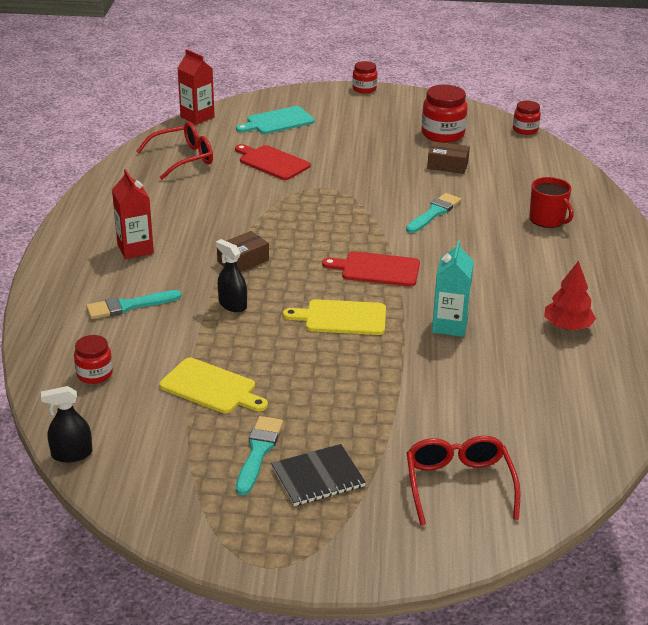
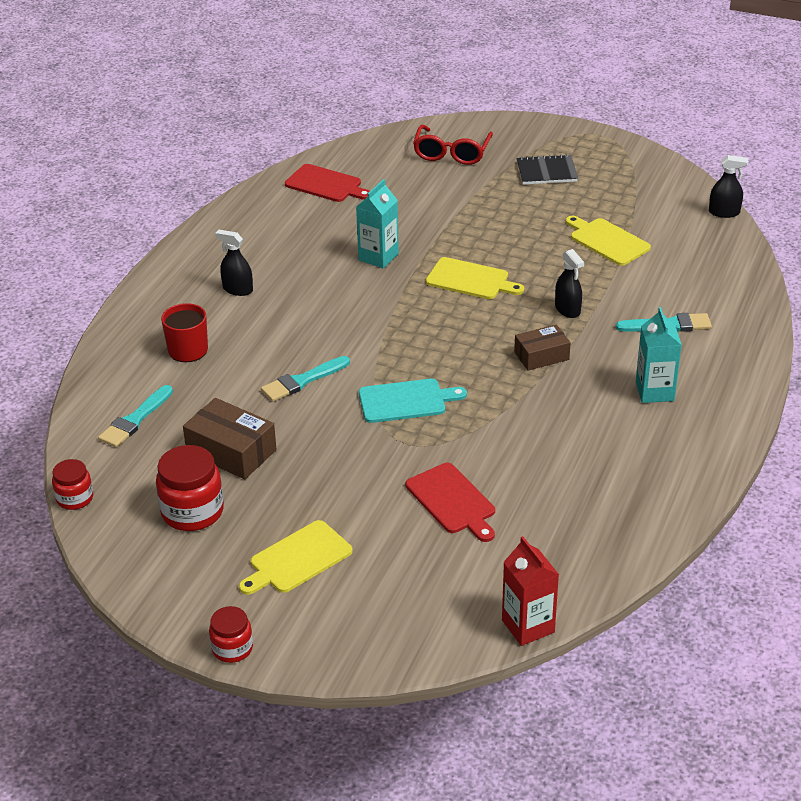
camera: 160 degrees left, 5 degrees up
(94, 374) = (704, 267): red jar -> none
(135, 249) = (654, 391): red carton -> turquoise carton
(183, 158) = (570, 532): red glasses -> none
(258, 451) = (583, 192): turquoise brush -> turquoise brush (135, 420)
(278, 121) = (409, 589): turquoise cutting board -> turquoise cutting board (406, 401)
(356, 124) = (297, 559): none -> yellow cutting board
(377, 269) = (409, 322): red cutting board -> red cutting board (326, 184)
(447, 165) = (231, 451): brown box -> brown box, size x1.51
(556, 272) = (237, 289): none -> black spray bottle
(567, 326) = (277, 239): red tree -> none

